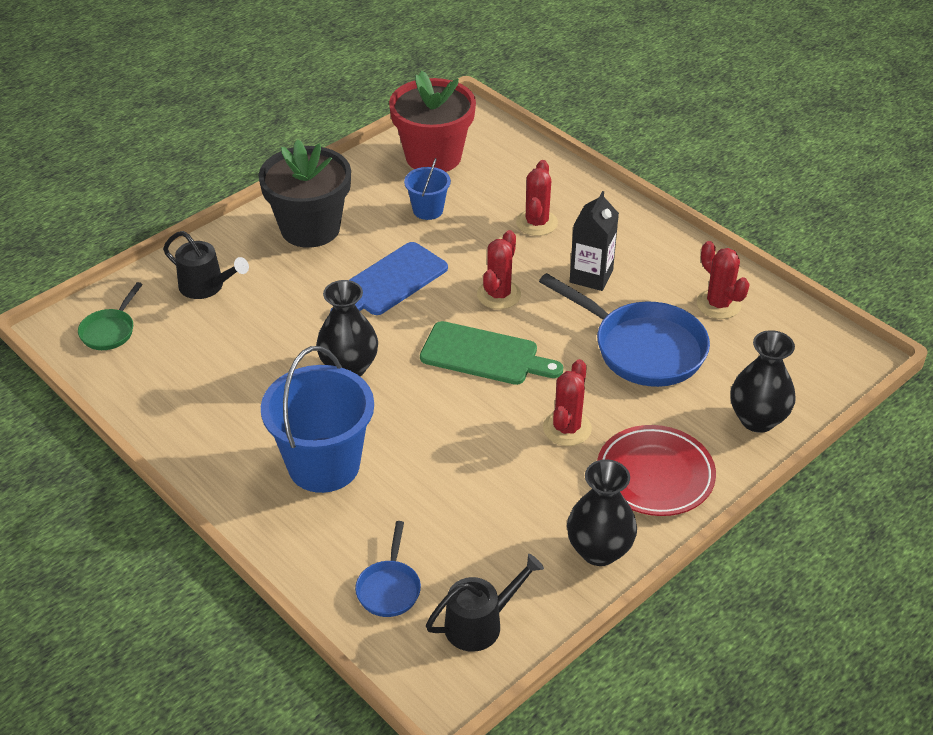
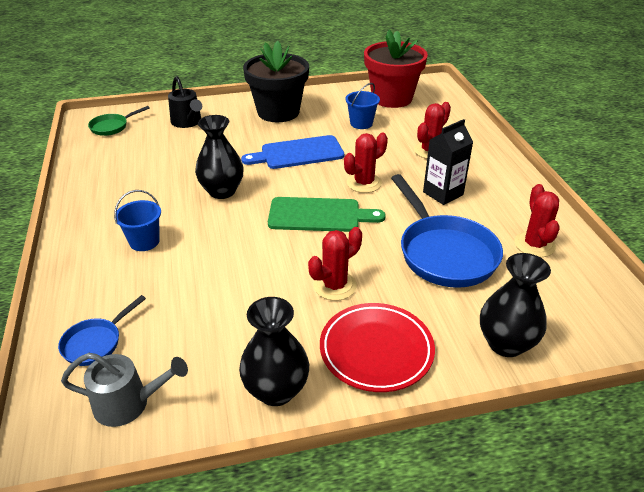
camera: 30 degrees right, 5 degrees down
(324, 465) = (144, 241): blue bucket -> blue bucket, size x0.51
(480, 624) = (128, 403): black watering can -> grey watering can
(484, 355) = (319, 215): green cutting board -> green cutting board turned 45 degrees counterclockwise

